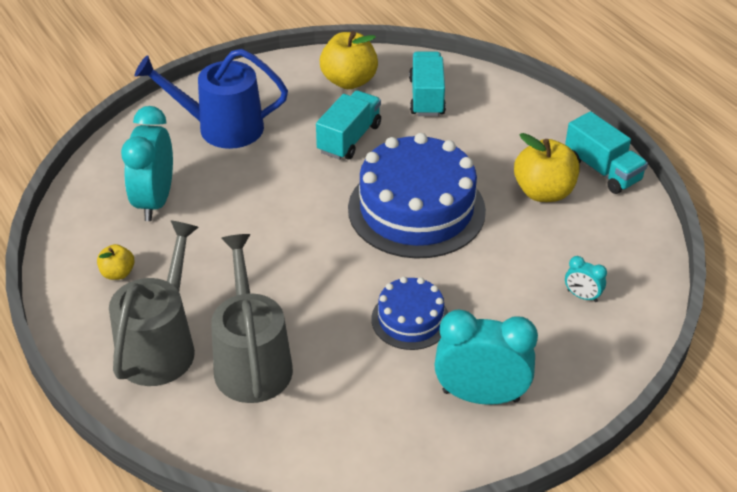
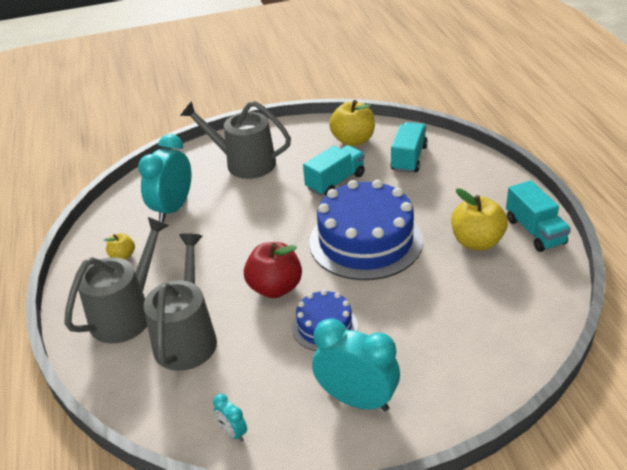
camera: 20 degrees right, 5 degrees down
(222, 128) = (245, 163): blue watering can -> grey watering can
(332, 283) = (275, 288): none -> red apple
(582, 296) = (478, 331): turquoise clock -> turquoise clock (233, 432)

